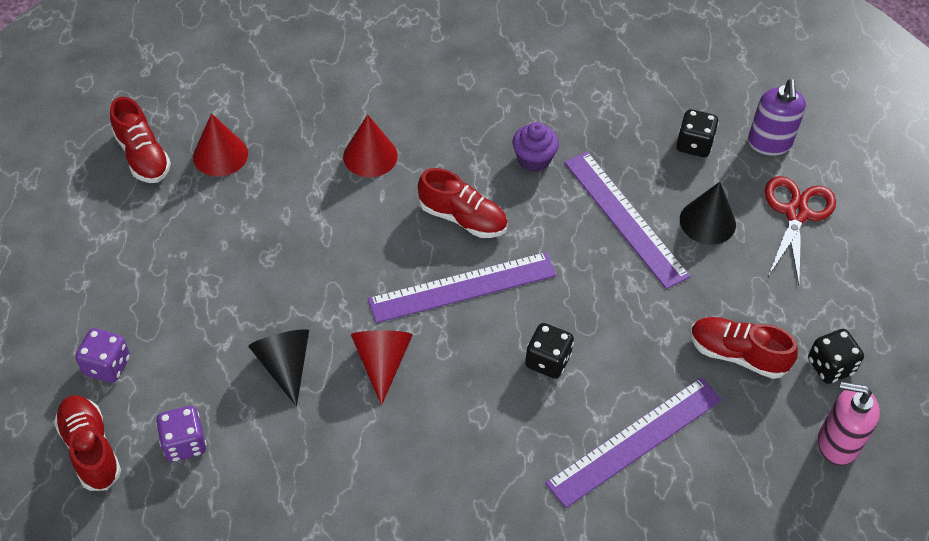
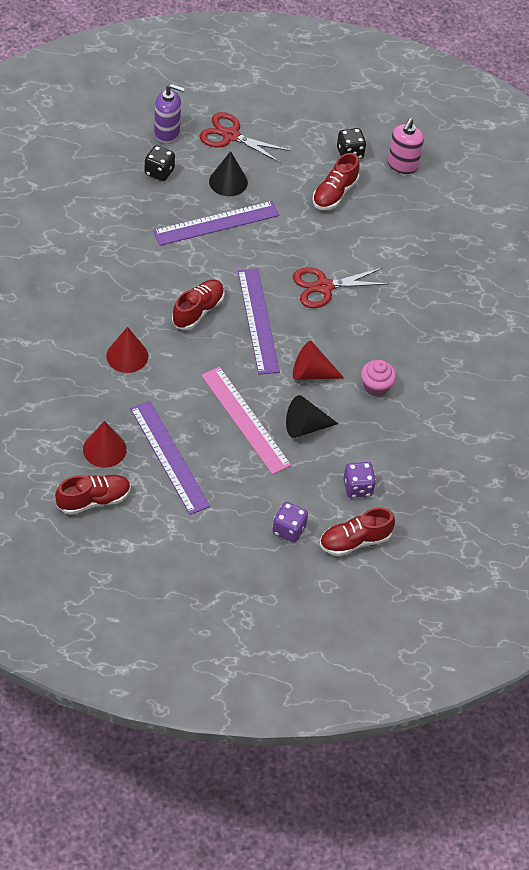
camera: 85 degrees left, 0 degrees up
(286, 293) = (245, 420): none -> pink ruler
(373, 449) = (376, 386): none -> pink cupcake
(534, 159) = (152, 261): purple cupcake -> none
(547, 361) = (324, 287): black dice -> red scissors
(635, 441) = (388, 256): purple ruler -> purple ruler (169, 457)

